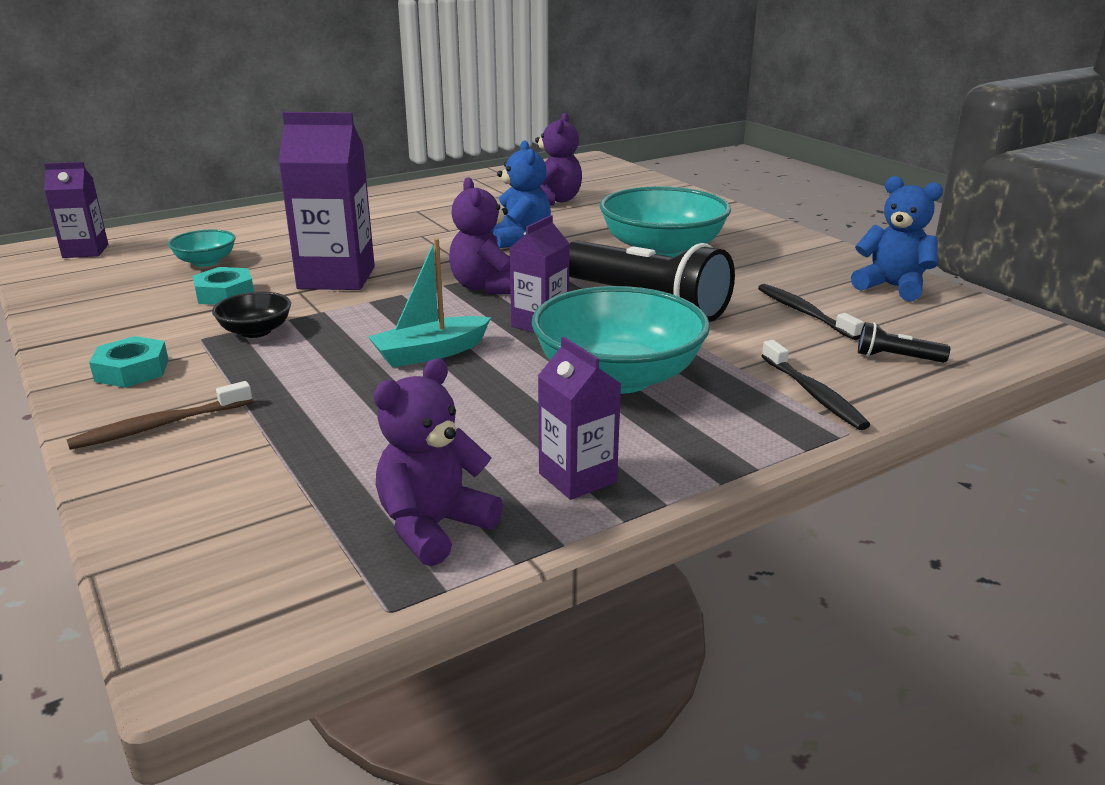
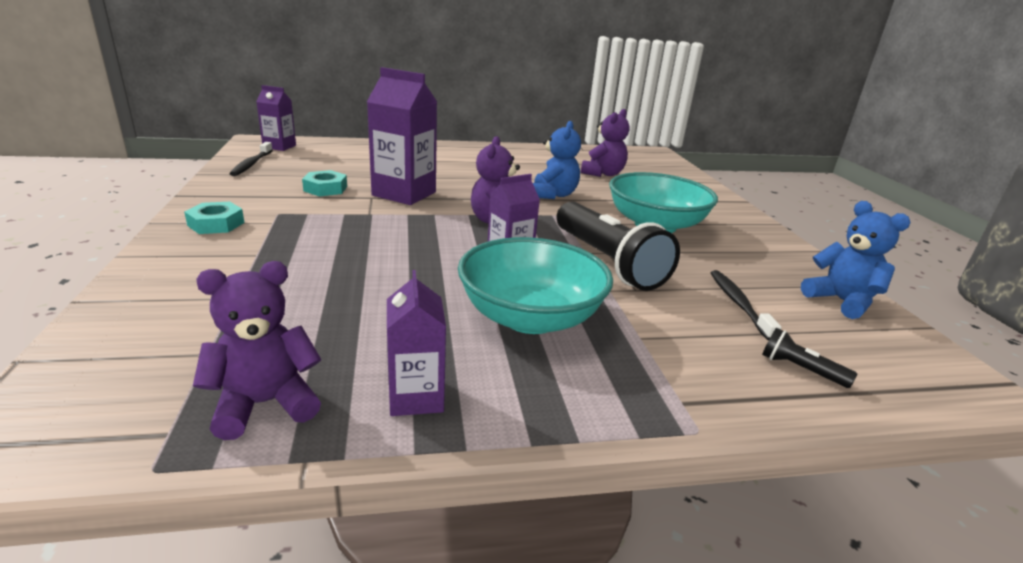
camera: 20 degrees right, 0 degrees up
(159, 426) = (186, 265): brown toothbrush -> none
(206, 262) = (337, 167): turquoise bowl -> none
(256, 331) = (316, 217): black bowl -> none
(430, 353) = (410, 260): turquoise boat -> none
(813, 394) = (691, 382): black toothbrush -> black toothbrush (252, 164)

